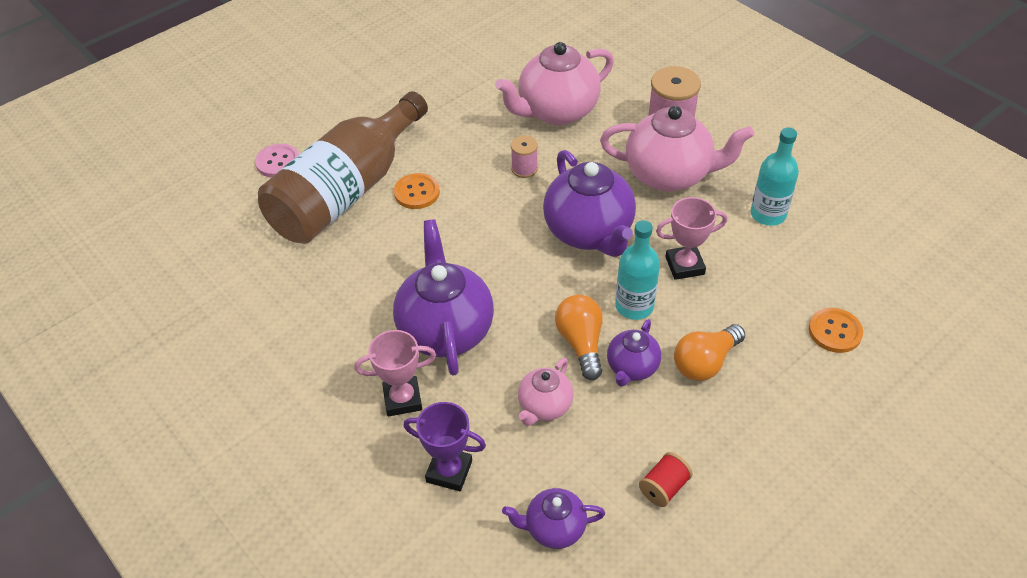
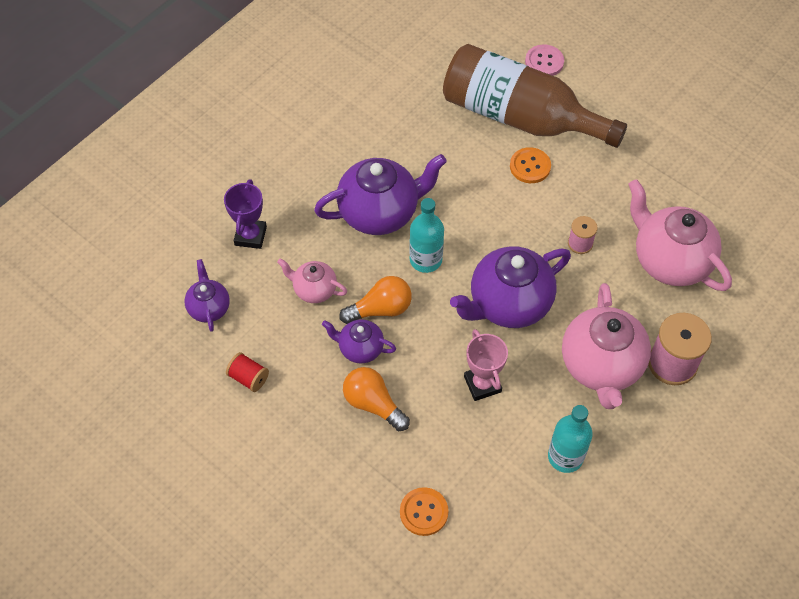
camera: 80 degrees right, 10 degrees up
(402, 399) = (310, 196): pink trophy -> none
(634, 306) = (427, 346): turquoise bottle -> turquoise bottle (425, 260)

